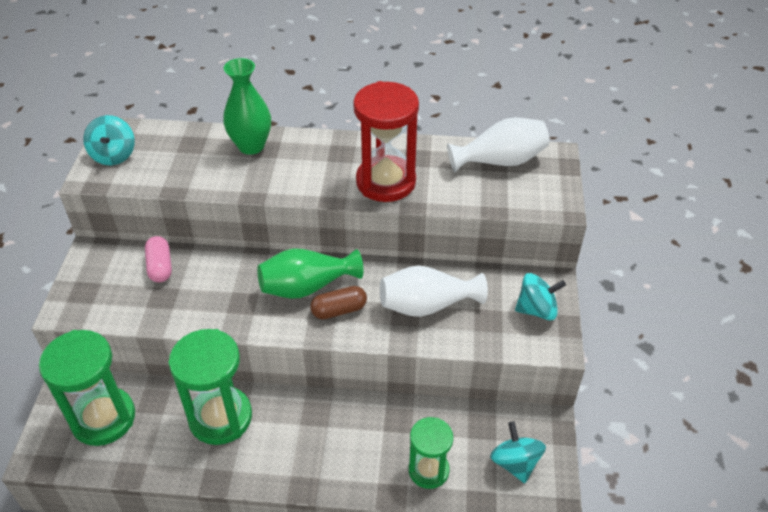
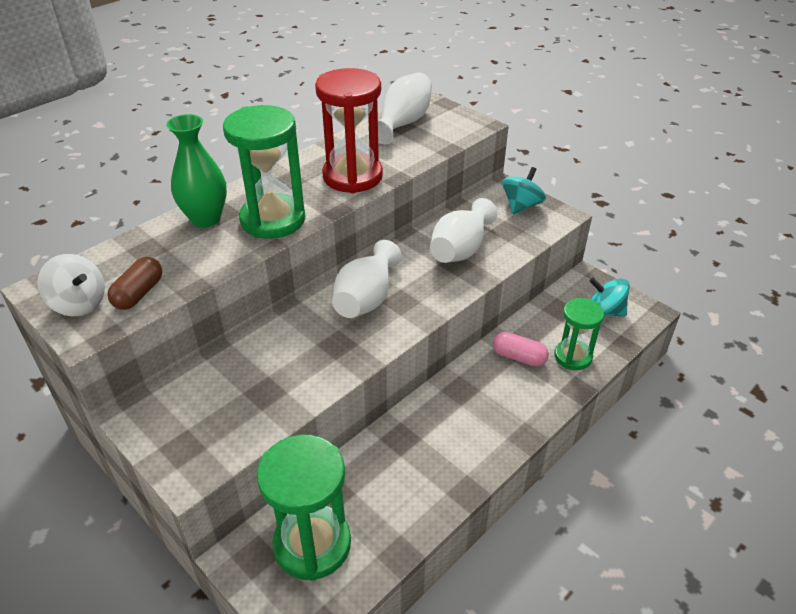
camera: 50 degrees left, 5 degrees down
(114, 155) = (79, 303): turquoise spinning top -> white spinning top
(160, 267) = (224, 375): pink capsule -> pink capsule (519, 357)
(220, 417) = (402, 453): green hourglass -> green hourglass (273, 220)
(307, 287) = (366, 298): green vase -> white vase
(339, 310) = (412, 294): brown capsule -> brown capsule (139, 294)

